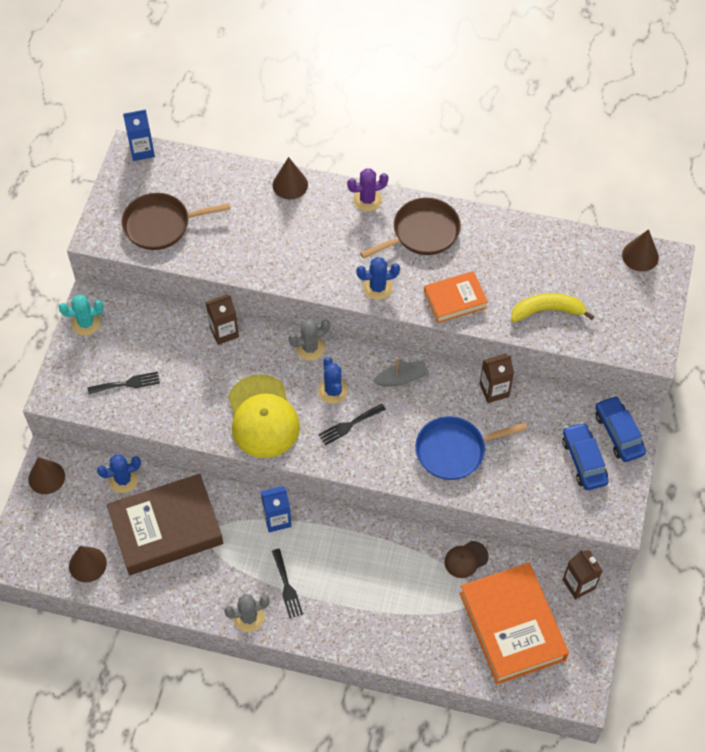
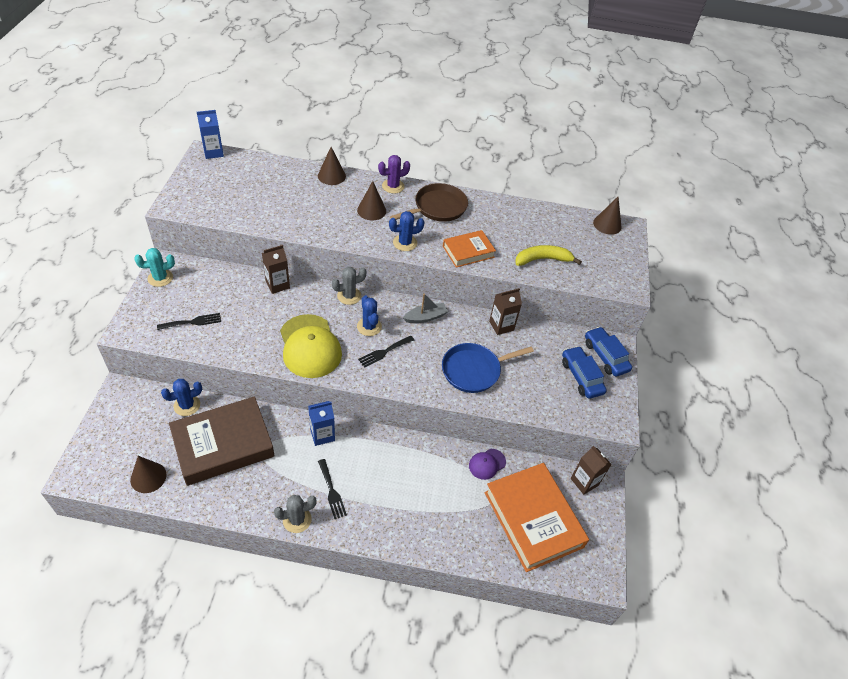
camera: 10 degrees left, 10 degrees down
(46, 477) = (117, 405): brown cone -> brown cone (371, 210)
(160, 225) = (226, 199): brown pan -> none
(466, 559) = (487, 464): brown cap -> purple cap

